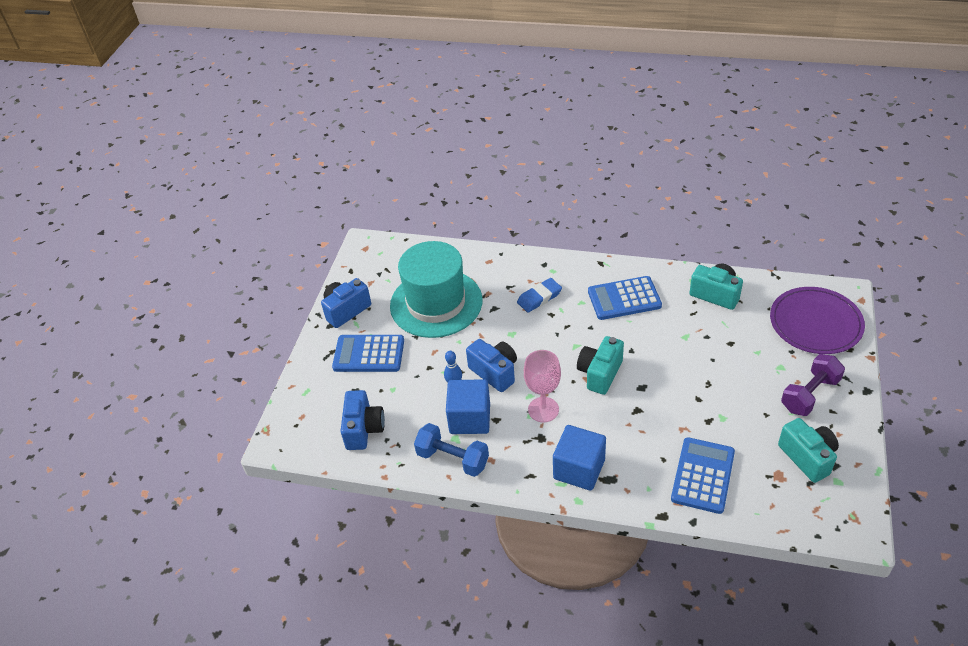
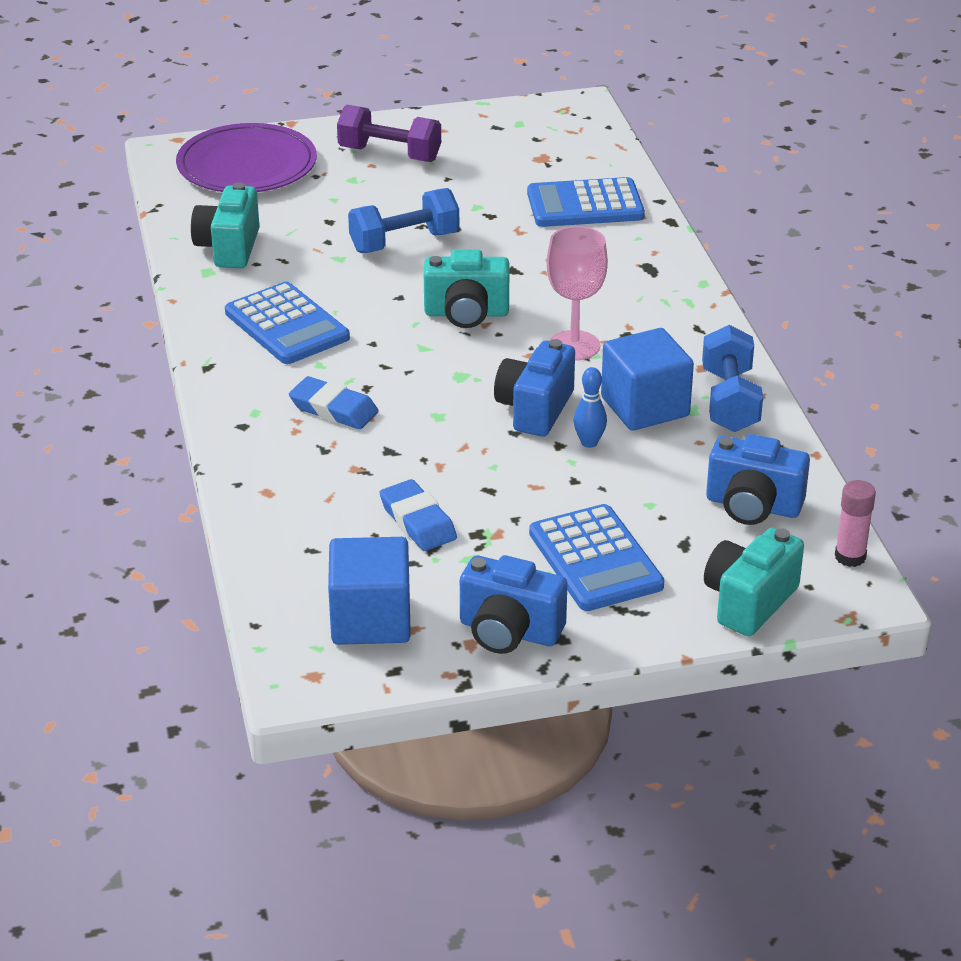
camera: 120 degrees left, 10 degrees down
(302, 451) = (850, 557): none -> pink glue stick
(363, 429) = (753, 506): blue camera -> blue camera turned 135 degrees counterclockwise
(436, 303) = (418, 521): turquoise hat -> blue eraser
(579, 469) = (653, 293): blue cube -> blue cube (371, 620)
(691, 369) = (404, 242): none -> blue dumbbell
(807, 457) = (497, 144): turquoise camera -> turquoise camera (749, 601)

